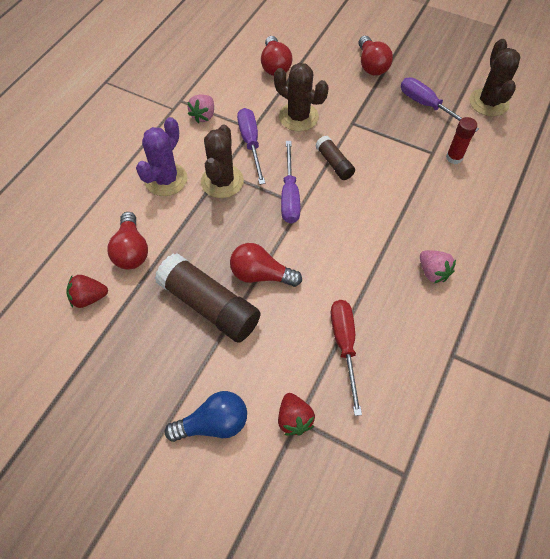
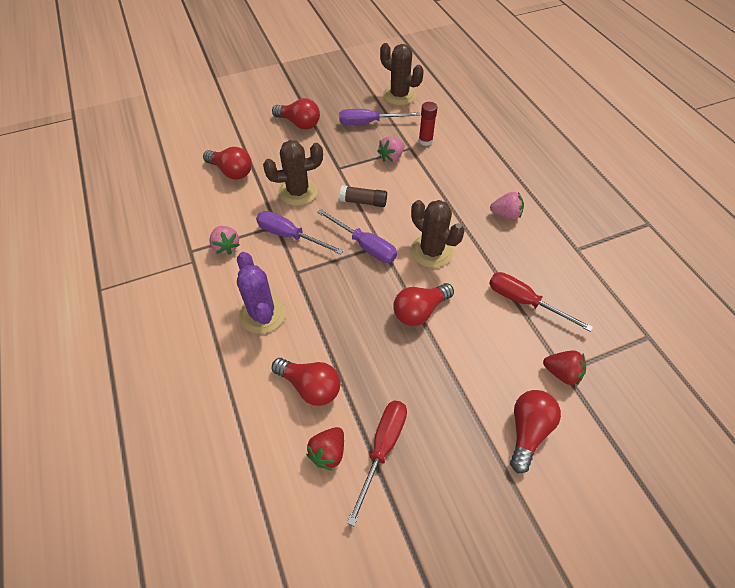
camera: 50 degrees left, 5 degrees down
(118, 330) = (382, 449): none -> red screwdriver
(209, 306) = (418, 364): brown glue stick -> none
(213, 423) = (528, 431): blue light bulb -> red light bulb
(222, 181) = (306, 278): brown cactus -> brown cactus (431, 251)
(405, 148) = (391, 157): none -> pink strawberry

